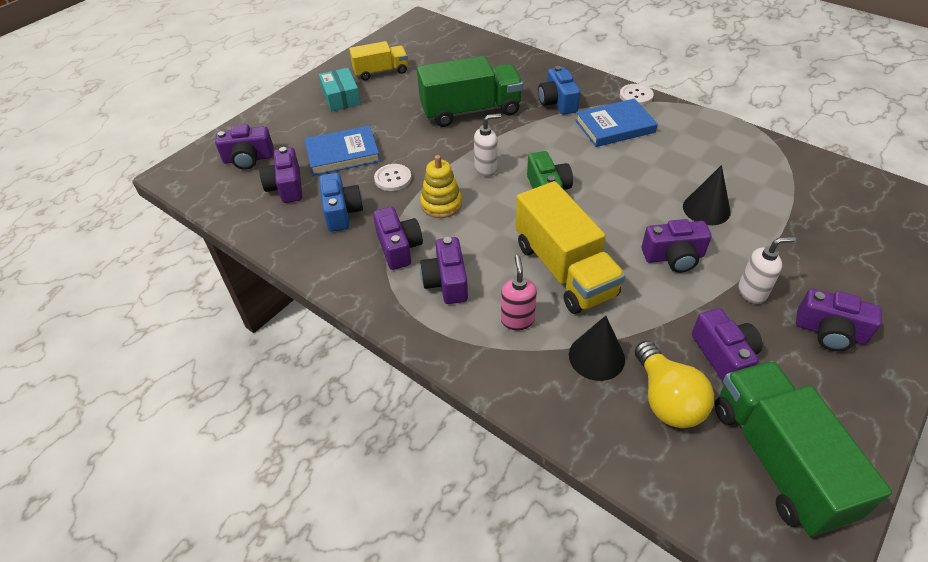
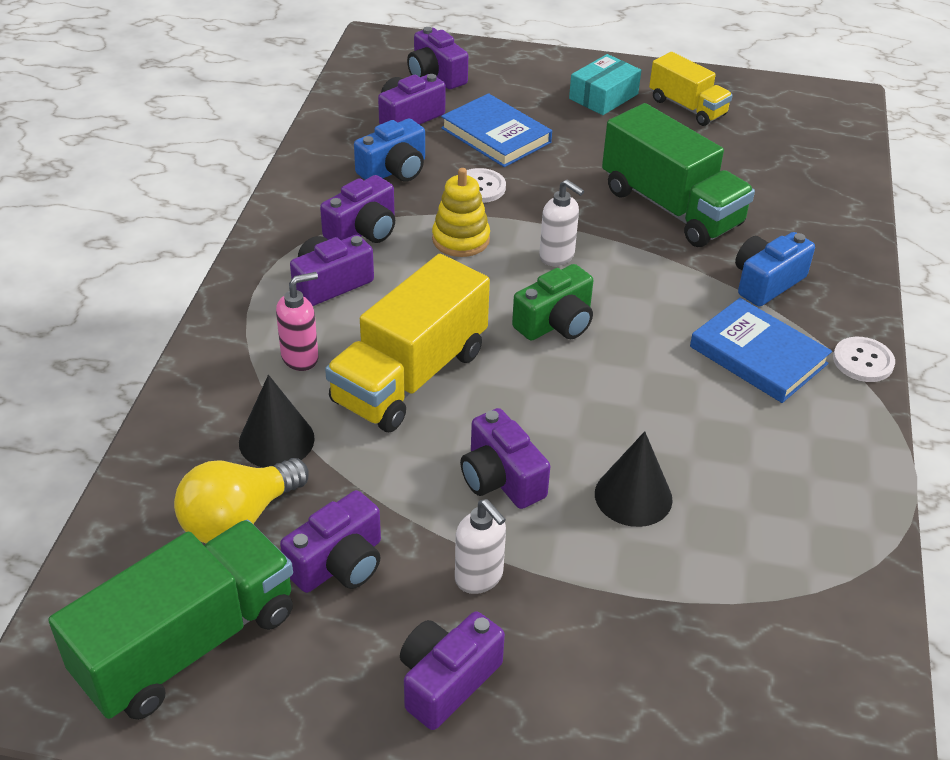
camera: 60 degrees right, 5 degrees down
(829, 332) = (447, 680): purple camera -> purple camera turned 45 degrees clockwise

